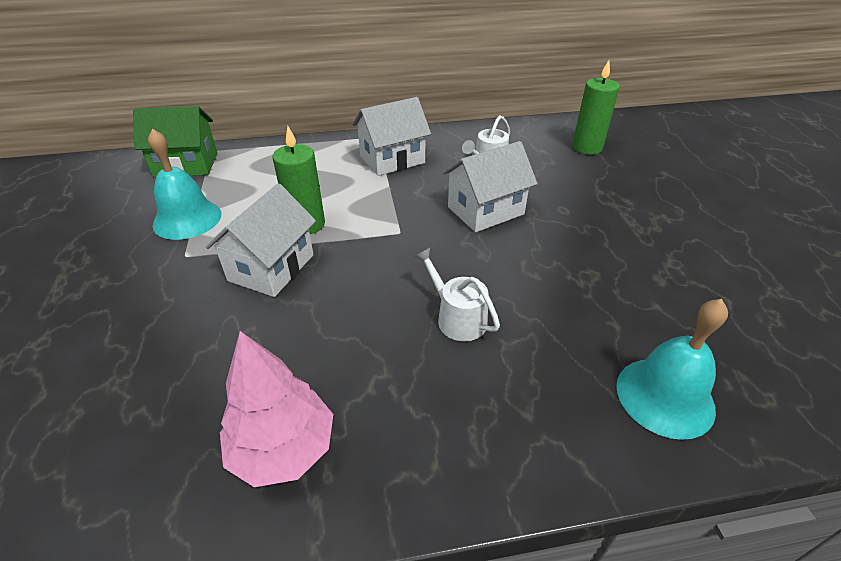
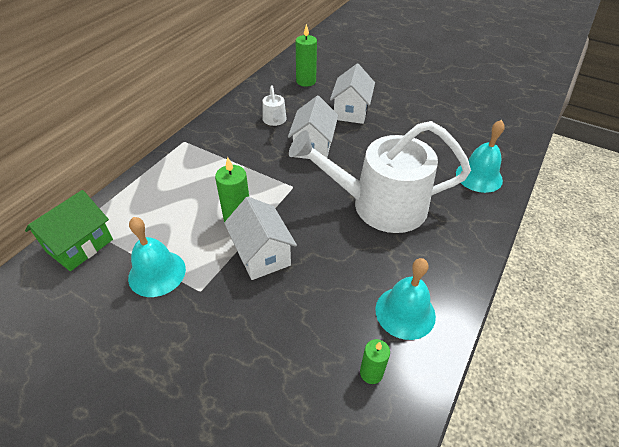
camera: 50 degrees left, 5 degrees up
(151, 466) = (371, 373): none -> green candle
(283, 449) = (405, 312): pink tree -> turquoise bell
(392, 159) = (219, 149): white house -> white house (351, 111)
(457, 318) = (380, 205): white watering can -> white watering can, size x2.48

